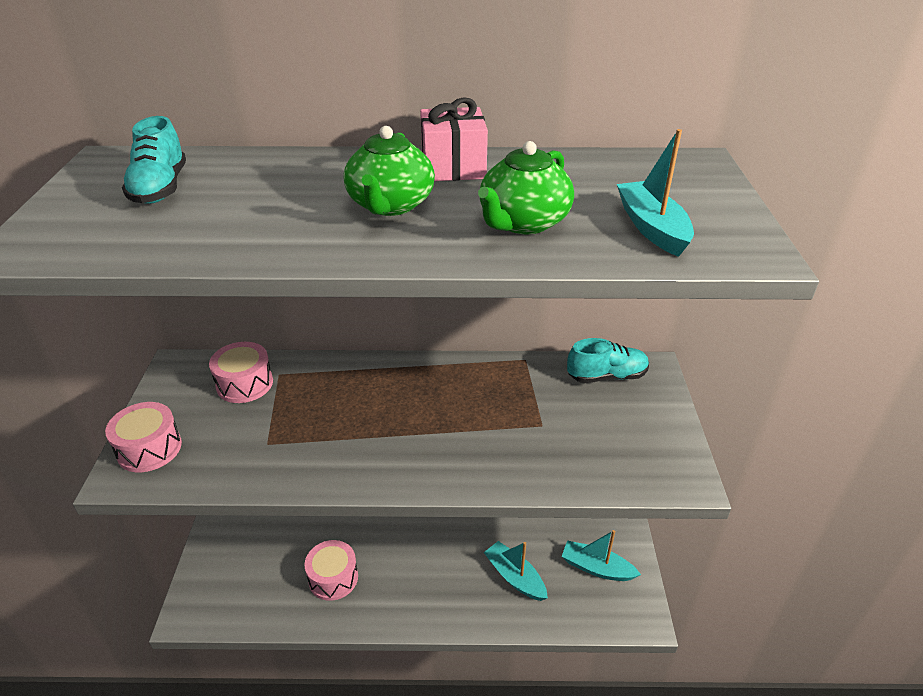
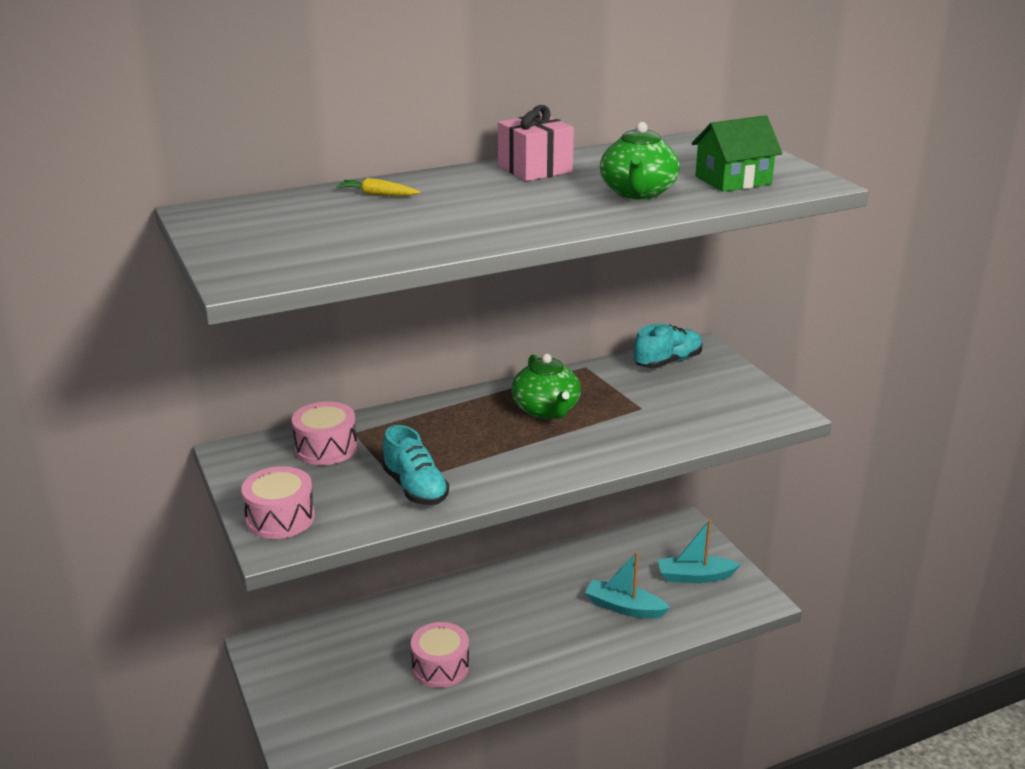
camera: 25 degrees left, 10 degrees down
(160, 188) = (296, 222): turquoise shoe -> turquoise shoe (415, 488)
(271, 170) = (377, 195): none -> yellow carrot
(390, 205) = (519, 200): green teapot -> green teapot (546, 410)
(652, 227) = (733, 180): turquoise boat -> green house

